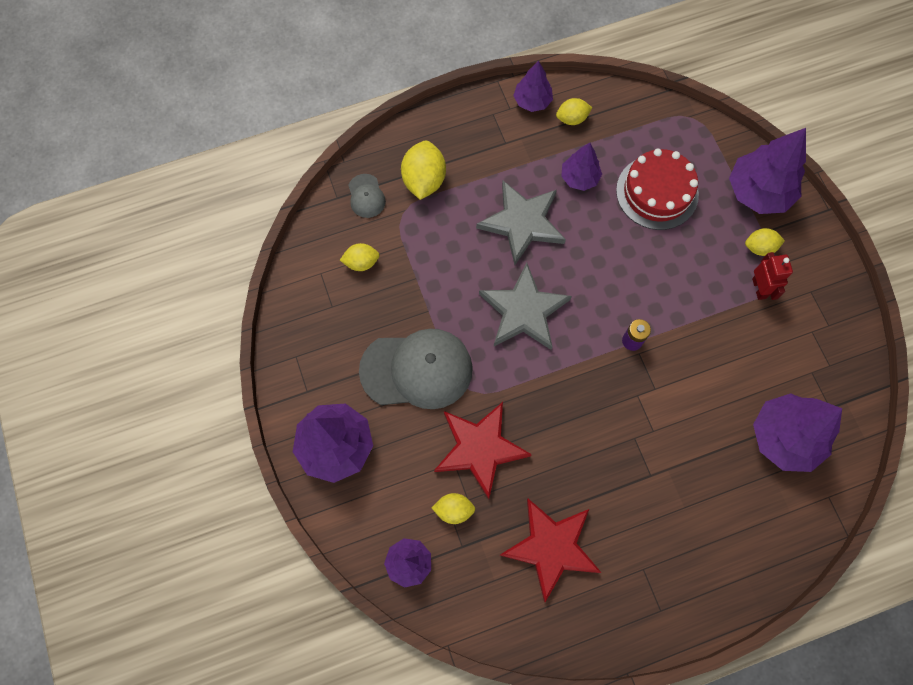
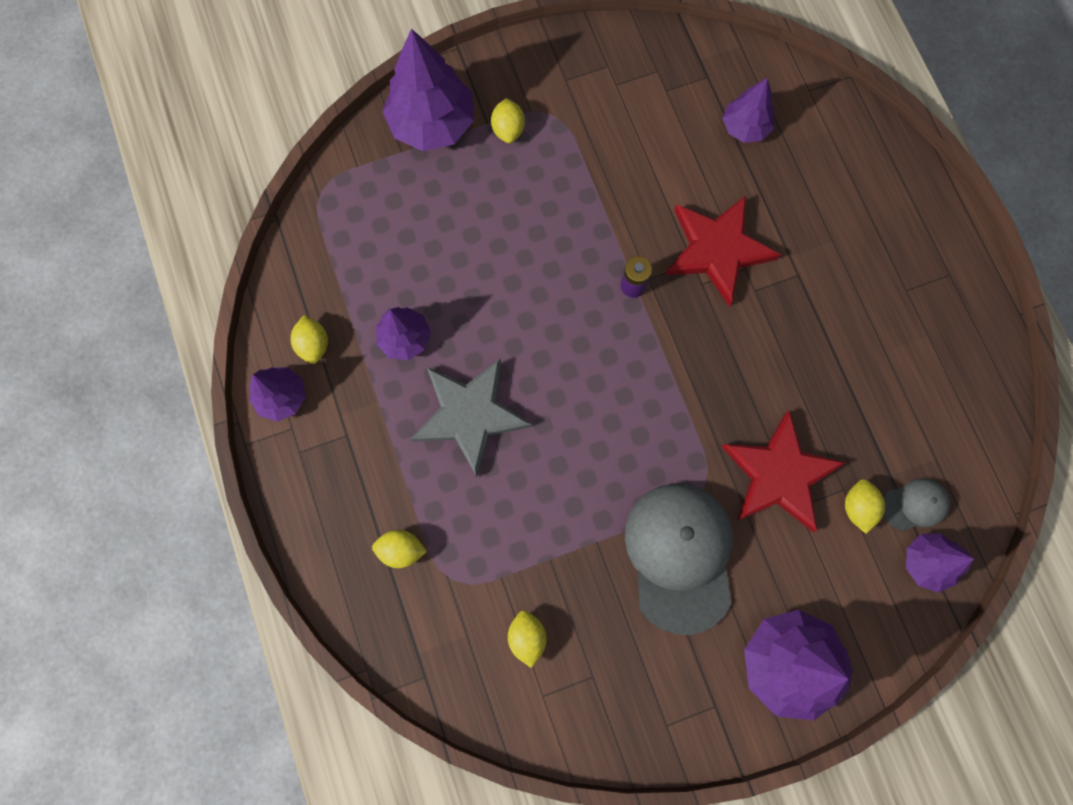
camera: 90 degrees left, 5 degrees up
(366, 196) = (424, 633): grey cap -> grey cap (915, 505)
(424, 180) = (401, 550): yellow lemon -> yellow lemon, size x0.60
(524, 310) = (595, 416): grey star -> none
(551, 547) = (891, 392): red star -> red star (717, 250)
(657, 192) = (429, 242): red cake -> none
(759, 288) = (562, 135): red robot -> none
(784, 437) = (744, 127): purple tree -> purple tree, size x0.57

